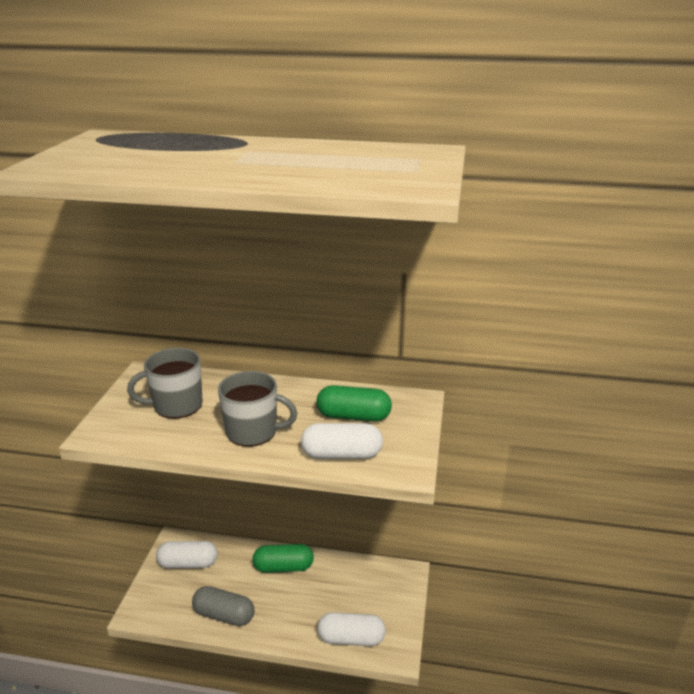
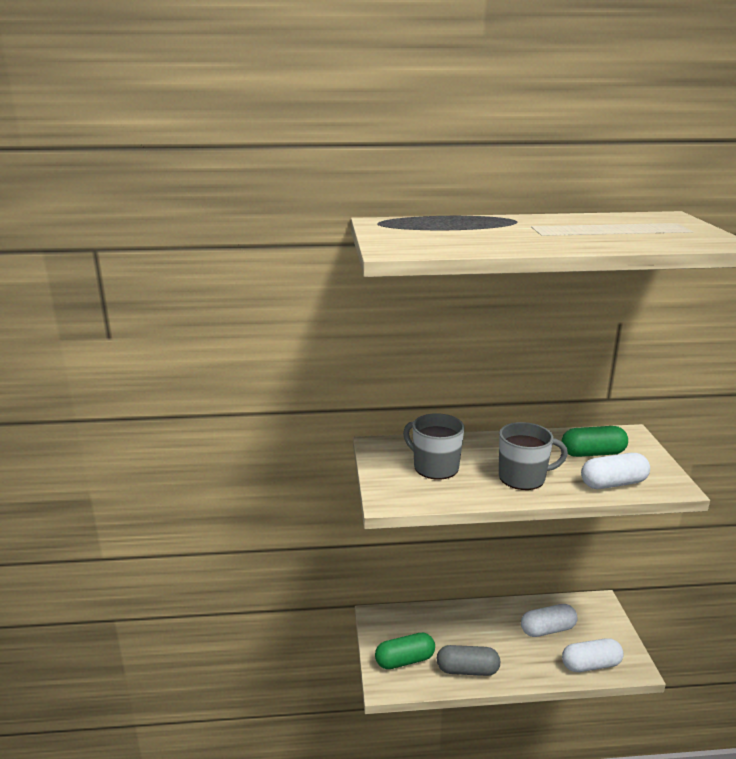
camera: 15 degrees left, 5 degrees down
(176, 405) = (435, 467): grey mug -> grey mug turned 75 degrees clockwise
(188, 563) = (402, 633): white capsule -> white capsule (547, 629)
(283, 567) = (492, 618): green capsule -> green capsule (405, 660)

